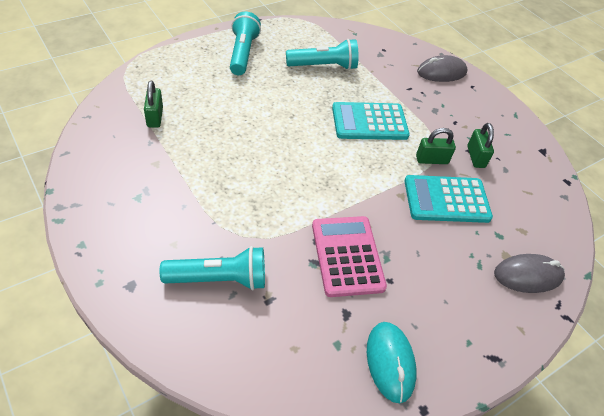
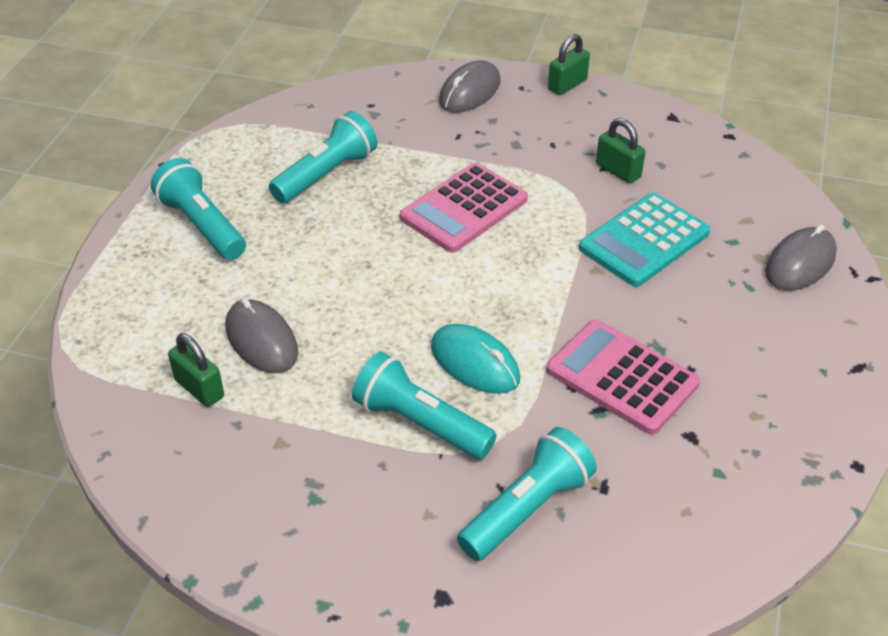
camera: 35 degrees left, 5 degrees down
(204, 116) = (261, 340): none -> grey mouse
(223, 201) = (420, 423): none -> turquoise flashlight
(369, 122) = (464, 208): turquoise calculator -> pink calculator
(390, 362) = (782, 448): turquoise mouse -> turquoise mouse (475, 363)
(431, 160) = (579, 206): green padlock -> green padlock (567, 85)

